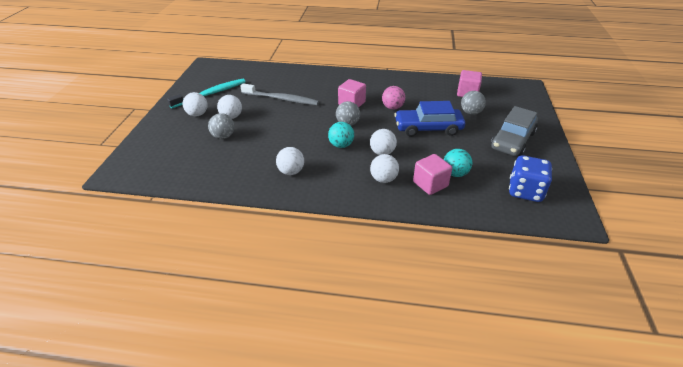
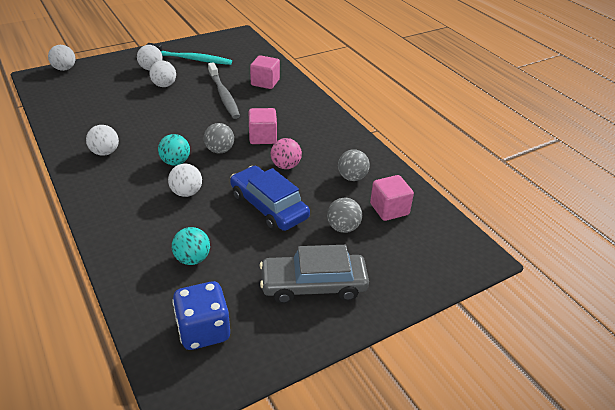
camera: 50 degrees right, 0 degrees up
(223, 136) = (129, 95): grey ball -> grey ball (352, 177)
(383, 179) = (138, 211): white ball -> white ball (64, 69)
(430, 184) = (156, 247): pink cube -> pink cube (265, 82)

